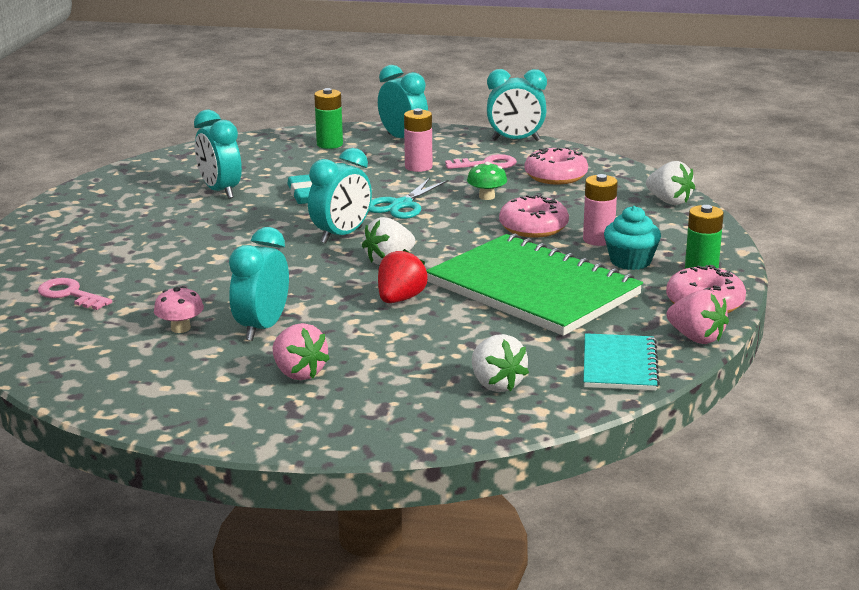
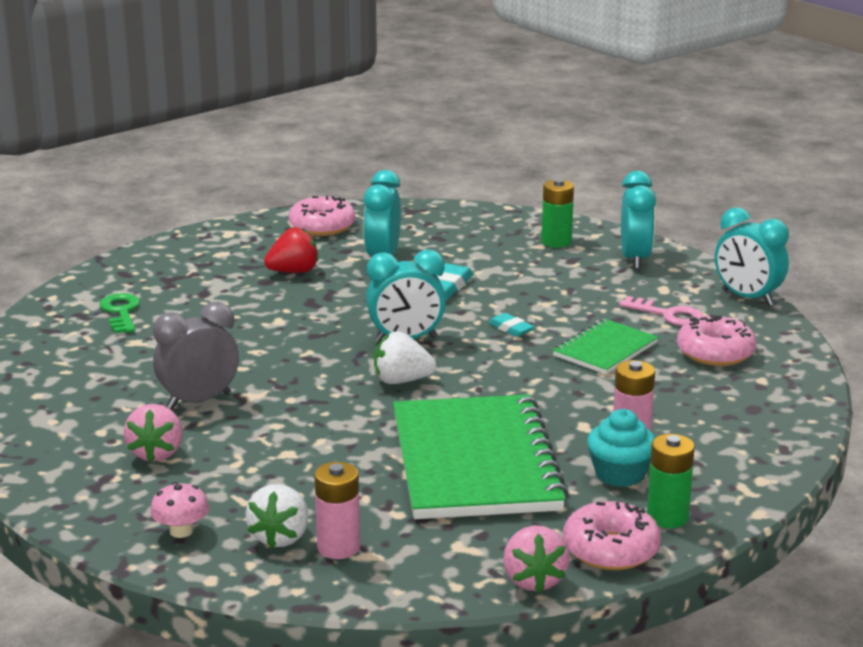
camera: 40 degrees right, 0 degrees up
(70, 294) = (121, 312): pink key -> green key
(180, 328) = (144, 375): pink mushroom -> pink mushroom (181, 531)
(262, 328) = (199, 401): turquoise clock -> grey clock
(400, 299) = (346, 422): red strawberry -> red strawberry (294, 271)
(401, 205) = (511, 329): turquoise scissors -> turquoise eraser
(418, 167) = (596, 294): pink battery -> pink battery (338, 547)
(487, 196) = (605, 349): green mushroom -> green notebook
(533, 227) = (591, 399): pink donut -> pink donut (322, 227)
(619, 365) = (413, 571): turquoise notebook -> none
(669, 201) = (785, 426): white strawberry -> none

